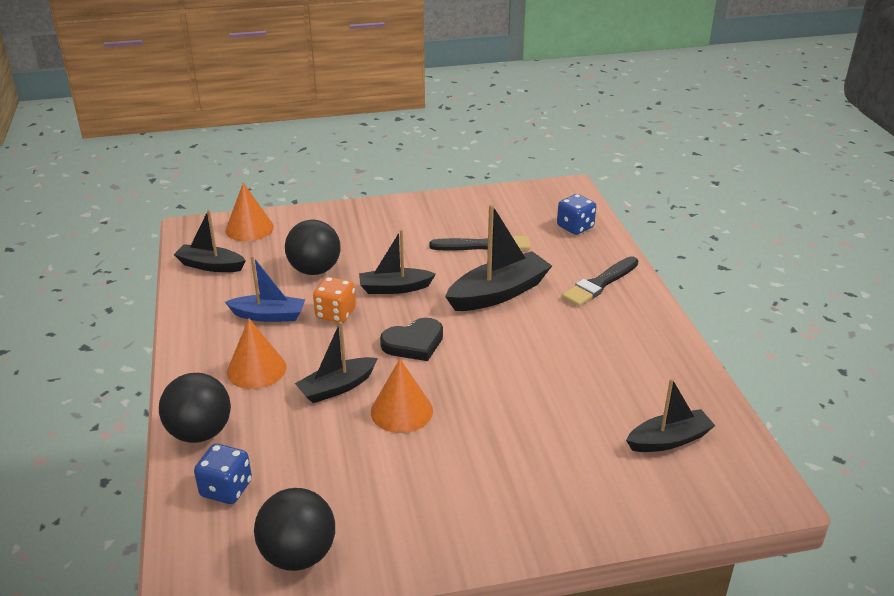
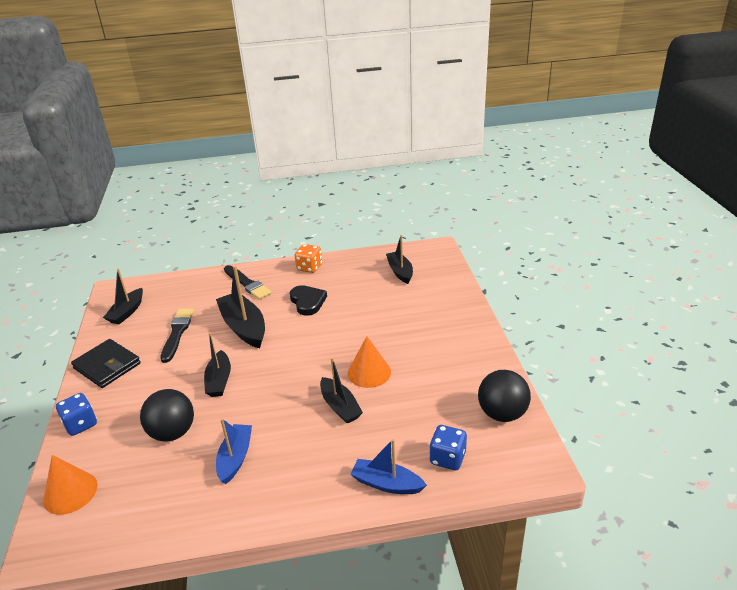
camera: 85 degrees left, 0 degrees up
(200, 432) = (387, 484): black ball -> blue boat
(210, 266) = (131, 516): black boat -> black boat (127, 312)
(256, 369) = (310, 457): orange cone -> none
(335, 314) = (245, 414): orange dice -> orange dice (309, 267)
(414, 343) = (294, 368): black heart -> black heart (307, 302)
(424, 212) = (107, 366): none -> black wallet
(575, 227) = (172, 289): blue dice -> blue dice (81, 424)

